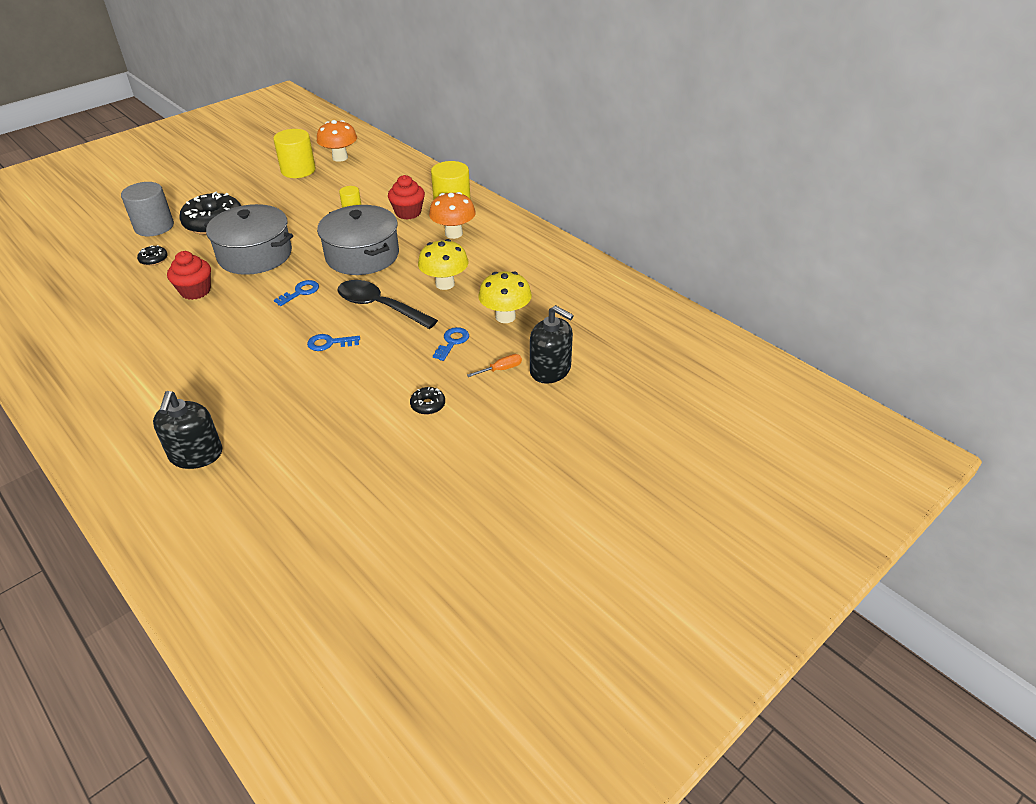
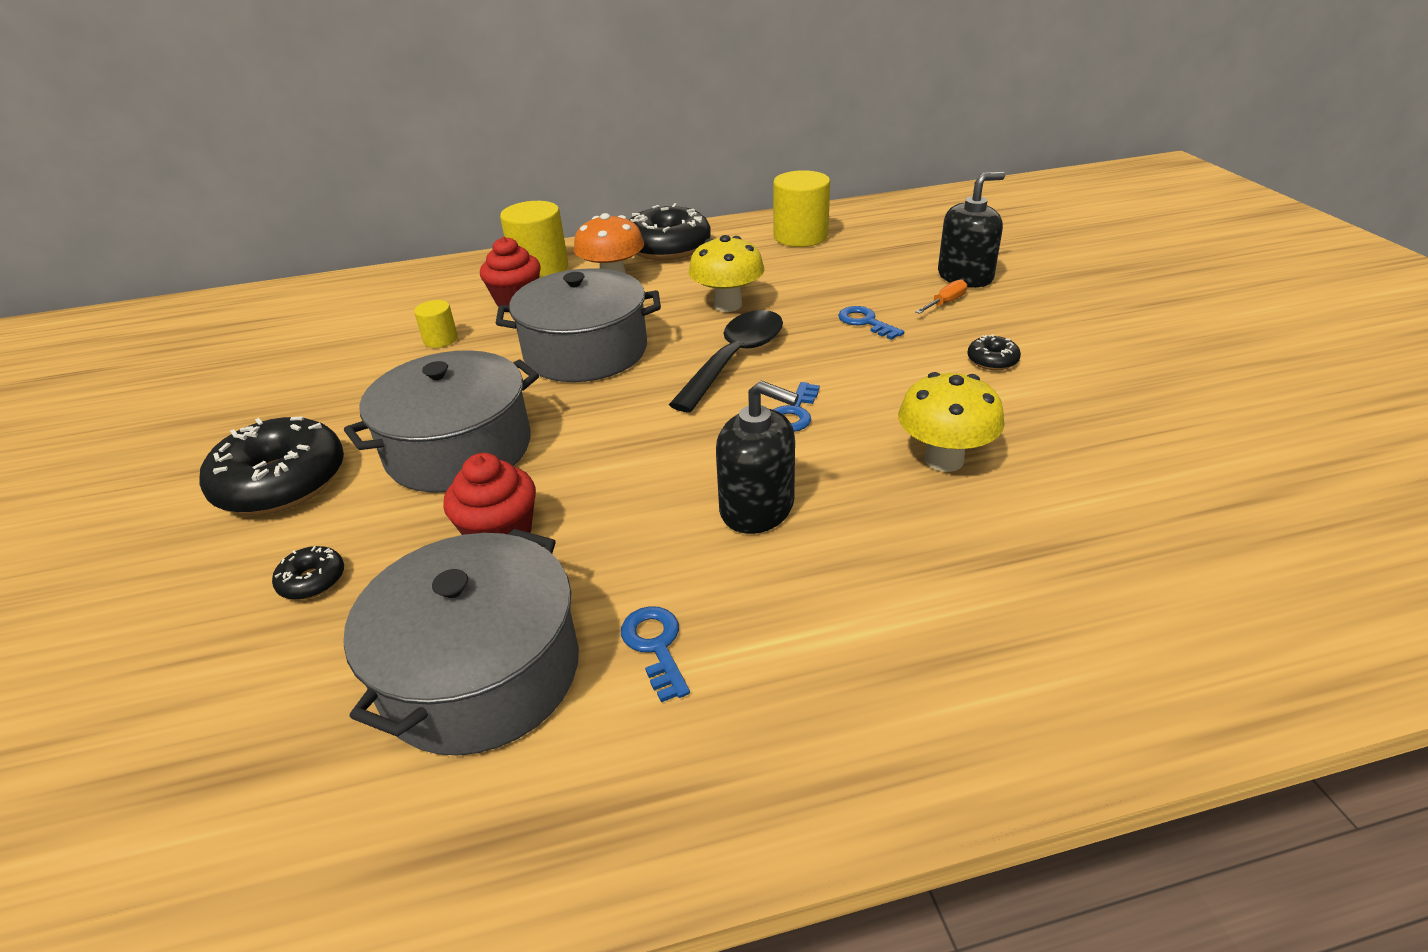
camera: 60 degrees left, 5 degrees down
(112, 319) = (481, 672): none -> grey pot
(154, 227) = (176, 566): grey cylinder -> none
(196, 454) = (1020, 591): black soap dispenser -> black soap dispenser (757, 508)
(298, 170) = (241, 368): yellow cylinder -> yellow cylinder (800, 236)
(300, 292) = (628, 419): blue key -> blue key (655, 646)
(340, 158) = (267, 326): orange mushroom -> none
(379, 306) = (735, 359): black spoon -> black spoon turned 150 degrees clockwise
(501, 369) = (945, 303): orange screwdriver -> orange screwdriver turned 45 degrees clockwise
(505, 317) = (838, 282): yellow mushroom -> yellow mushroom (944, 459)
(512, 237) = (668, 247): none -> black donut

